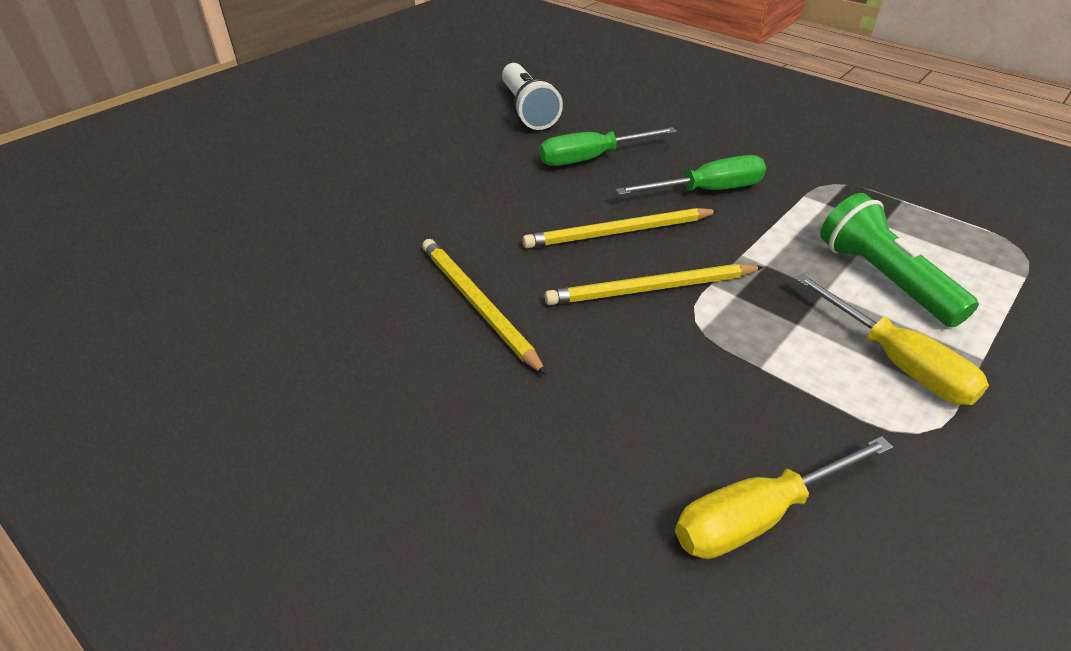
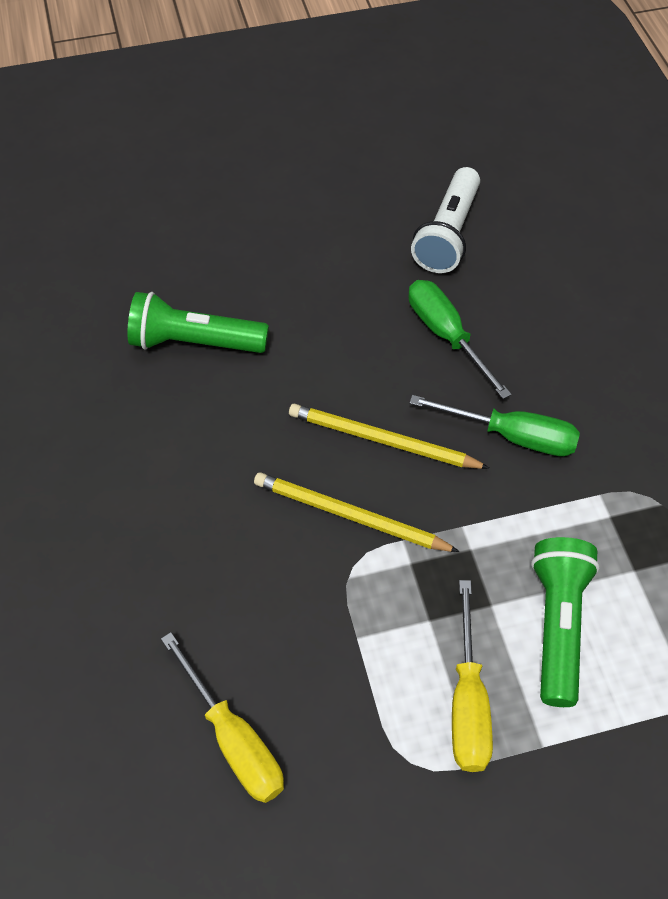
camera: 35 degrees right, 15 degrees up
(385, 239) = (194, 342): none -> green flashlight
(477, 305) = (207, 452): yellow pencil -> none
(592, 158) = (446, 336): green screwdriver -> green screwdriver turned 45 degrees clockwise
(759, 515) = (234, 739): yellow screwdriver -> yellow screwdriver turned 135 degrees counterclockwise

